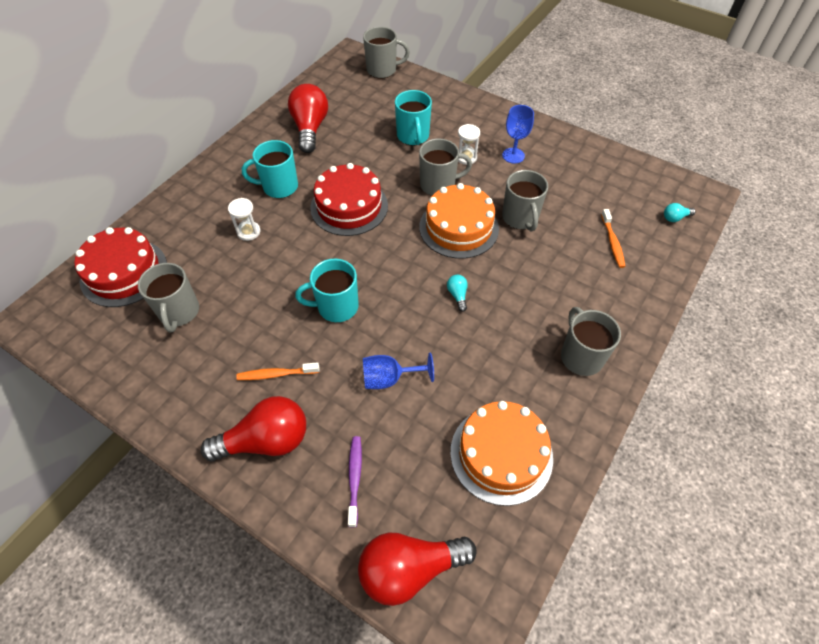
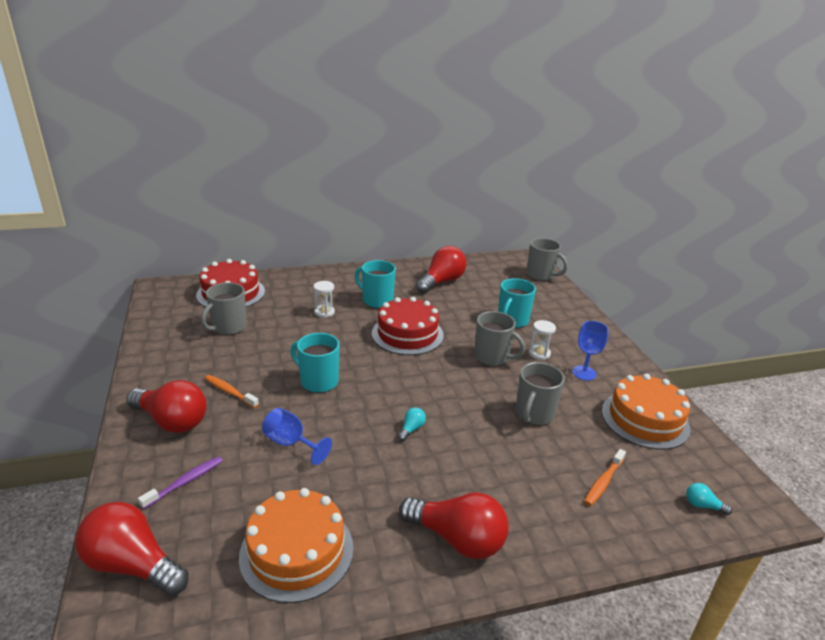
camera: 40 degrees right, 25 degrees down
(459, 227) = (472, 390): orange cake -> orange cake (645, 419)
(581, 356) = (457, 539): grey mug -> red light bulb

